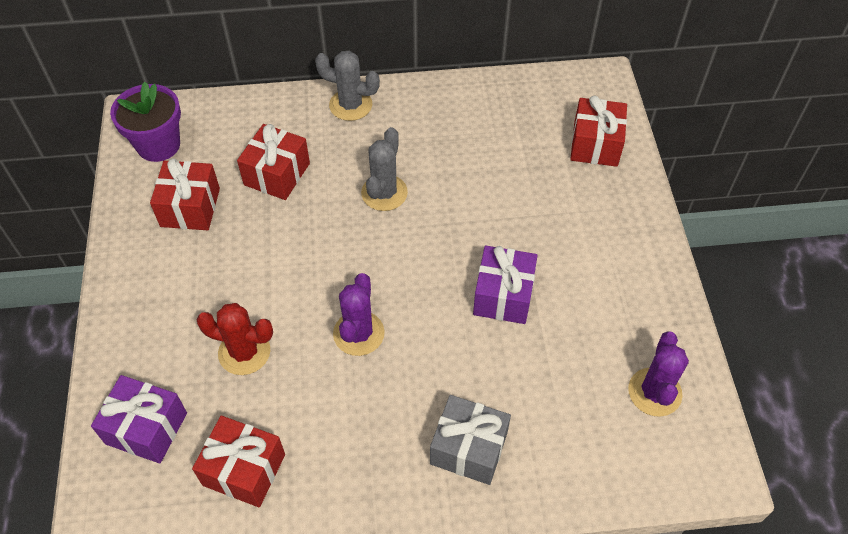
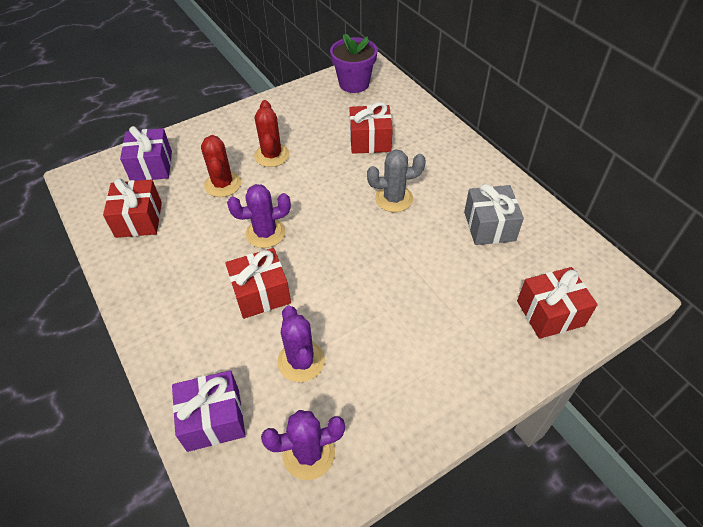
camera: 65 degrees right, 5 degrees down
(190, 207) = (316, 116): red gift -> red gift (261, 293)
(229, 281) = (272, 155): none -> red cactus
(350, 105) = (459, 150): grey cactus -> none
(468, 448) = (198, 333): grey gift -> grey gift (489, 226)
(503, 296) = (346, 305): purple gift -> purple gift (213, 419)
(552, 361) = (301, 361): none -> purple cactus

